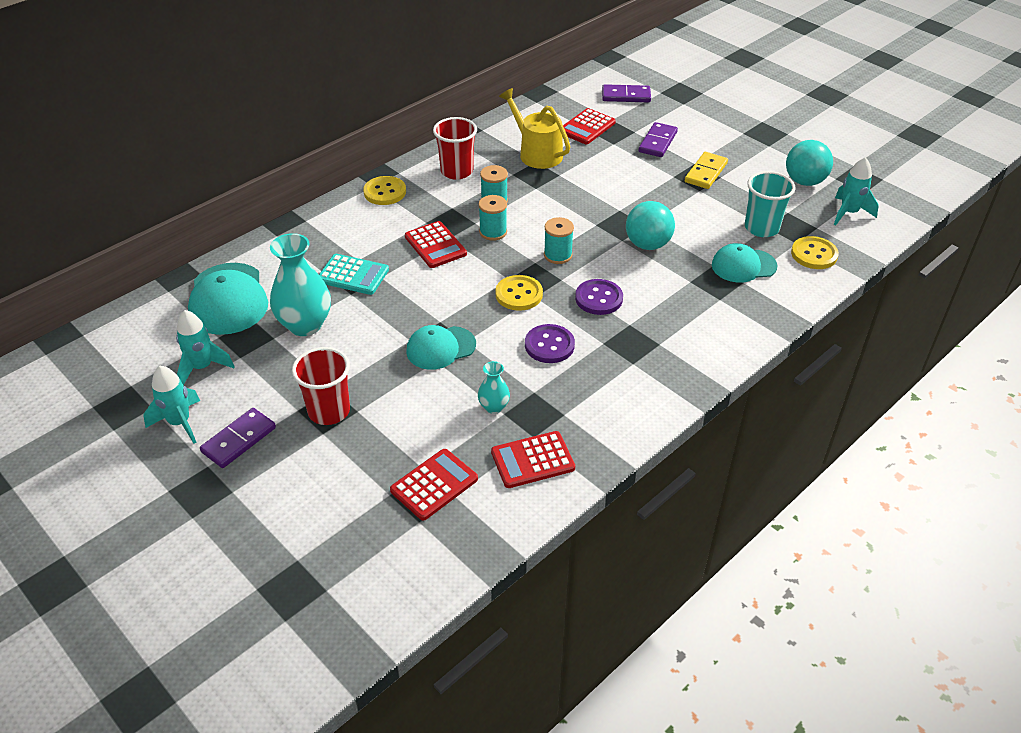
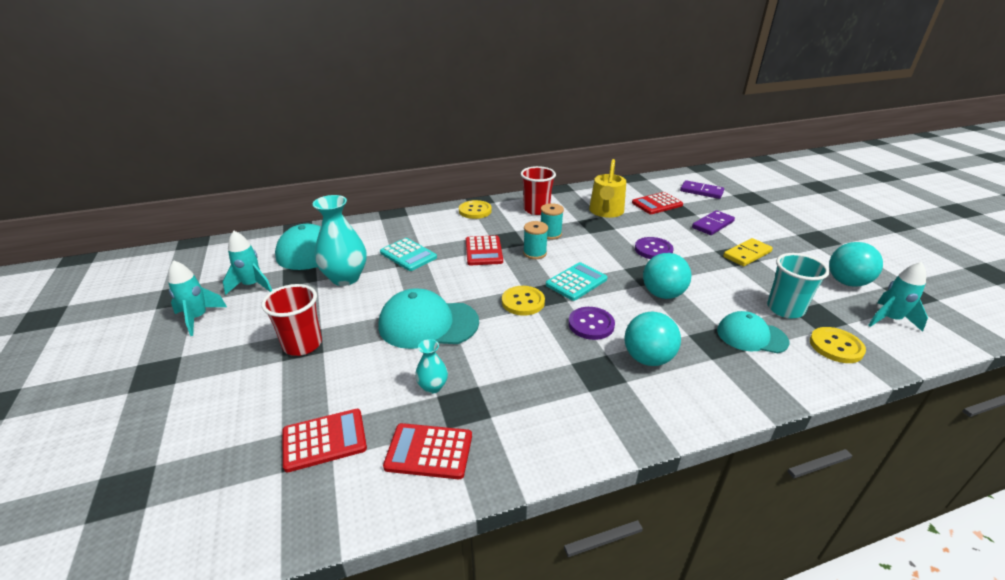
camera: 25 degrees right, 10 degrees down
(239, 440) = (221, 344): purple domino -> none
(440, 348) = (428, 324): turquoise cap -> turquoise cap, size x1.54
(537, 153) = (606, 211): yellow watering can -> yellow watering can turned 150 degrees counterclockwise
(549, 345) = (520, 350): purple button -> purple button (653, 250)
(558, 255) = (576, 282): turquoise spool -> turquoise calculator
(666, 316) = (648, 358): none -> turquoise ball

